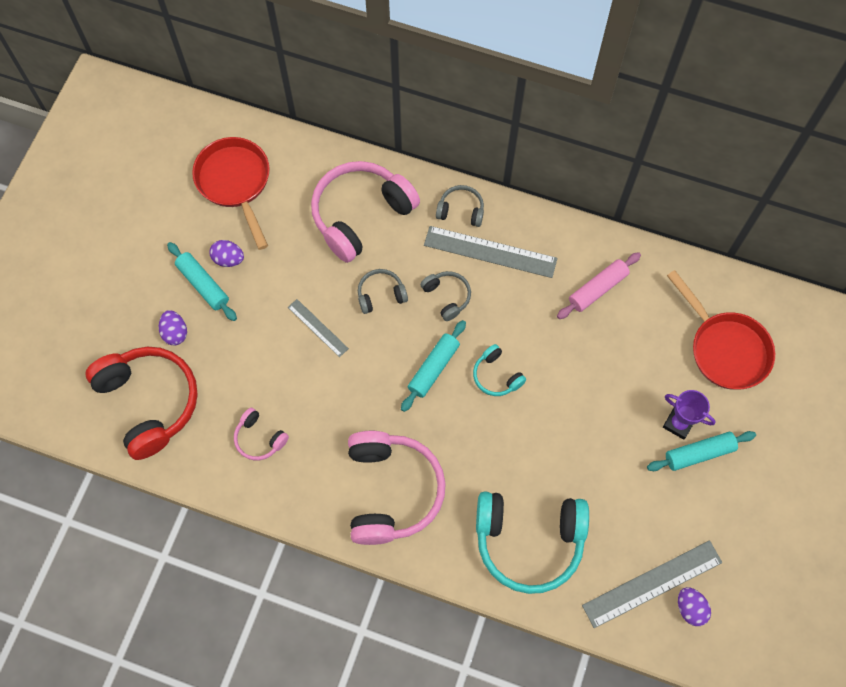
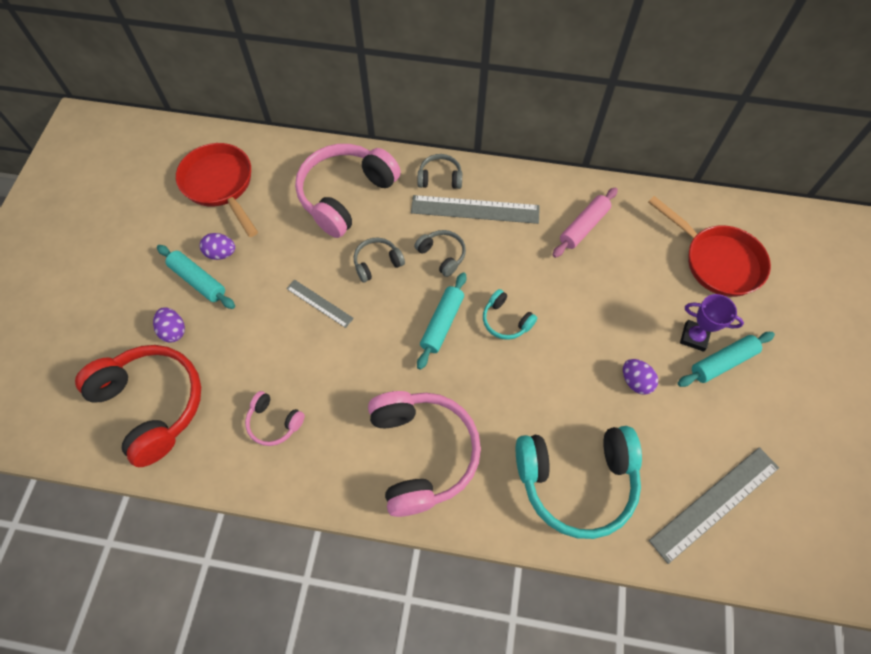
camera: 10 degrees left, 5 degrees down
(690, 608) = (761, 523): purple egg -> purple egg (635, 381)

